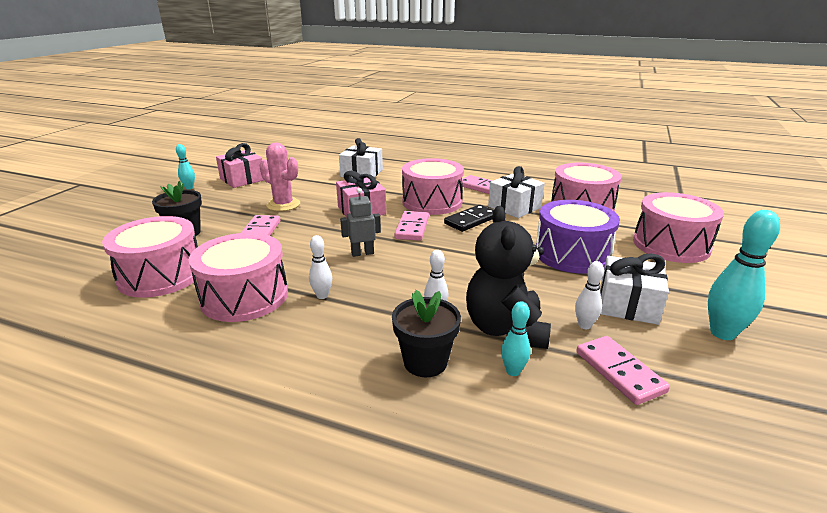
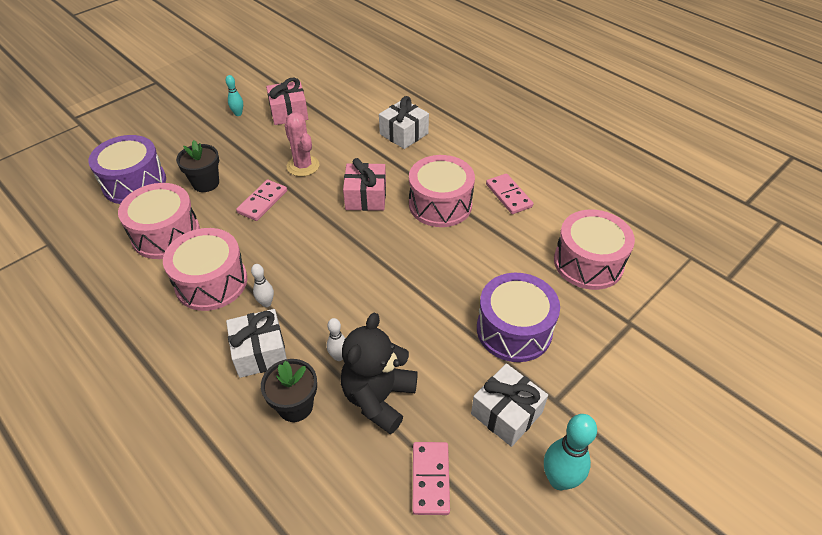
camera: 25 degrees right, 20 degrees up
(94, 249) = (134, 183): none -> purple drum
(362, 253) = (328, 260): grey robot -> none
(412, 228) = (394, 239): pink domino -> none
(471, 220) = (456, 246): black domino -> none
(513, 371) = (351, 442): turquoise bowling pin -> none
(514, 207) = (516, 239): white gift -> white gift (260, 352)
(584, 325) = (446, 420): white bowling pin -> none
(671, 245) = (628, 353): pink drum -> none

